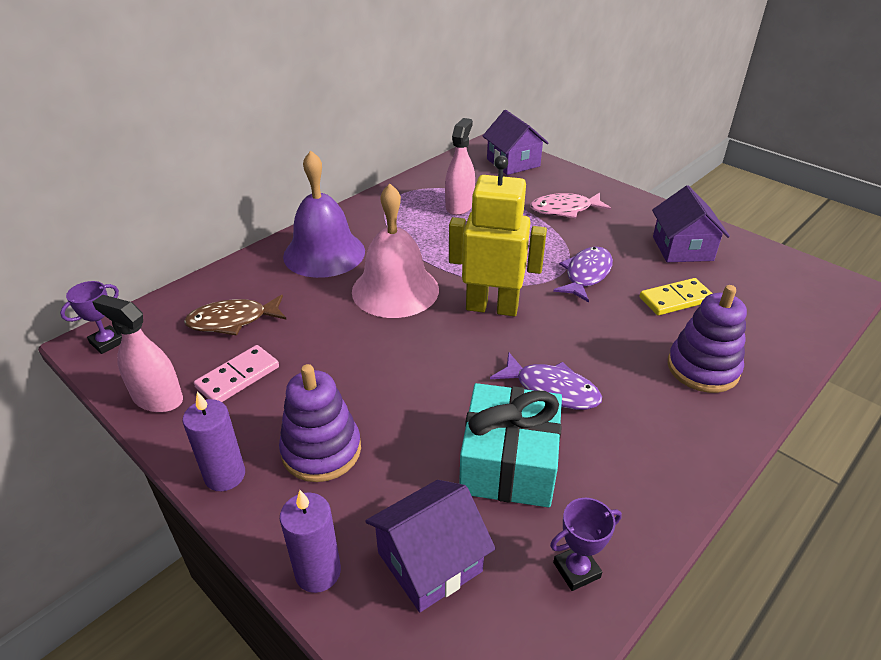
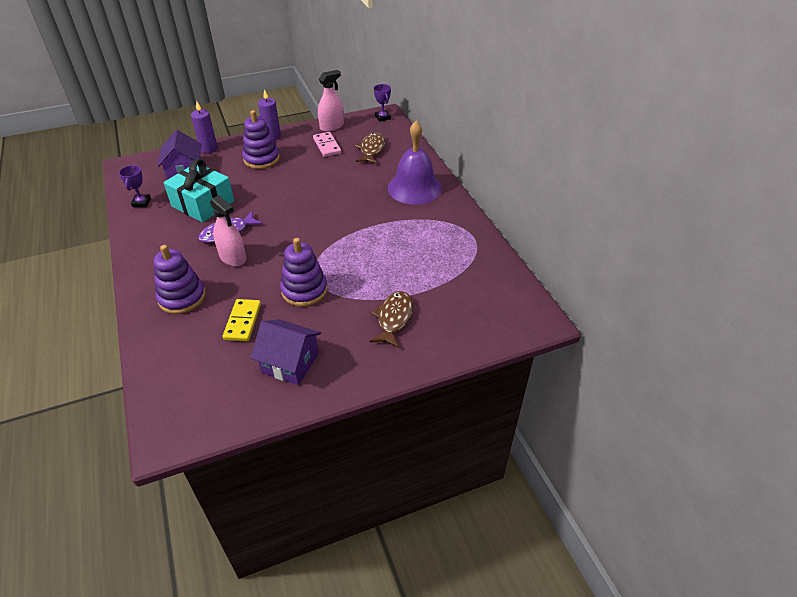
camera: 115 degrees right, 5 degrees up
(395, 290) = (355, 205): pink bell -> none
(459, 206) = (437, 261): pink spray bottle -> pink spray bottle (233, 257)
(492, 307) = (308, 236): yellow robot -> none
(513, 163) = (496, 321): purple house -> none
(564, 209) = (394, 318): pink fish -> brown fish
(586, 274) = (304, 290): purple fish -> purple stacking toy

